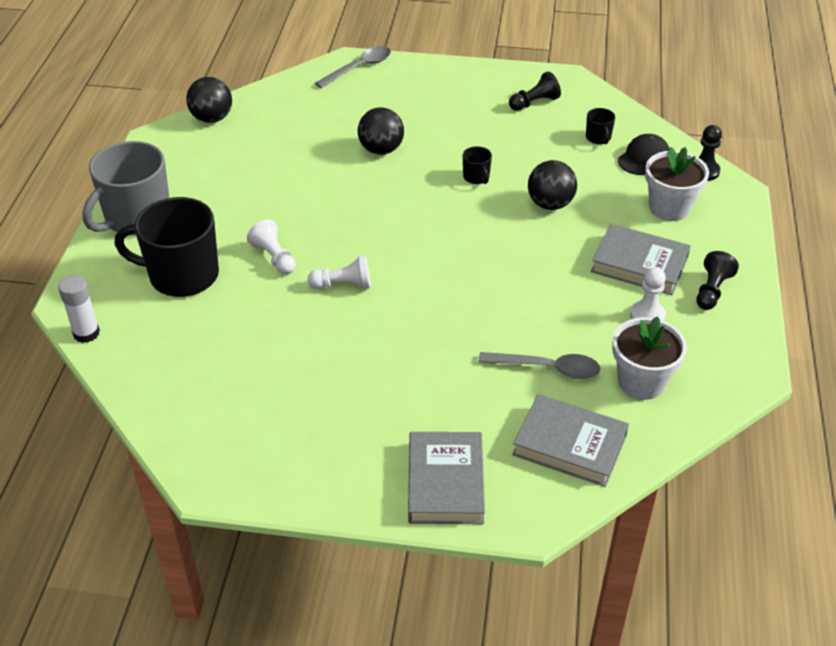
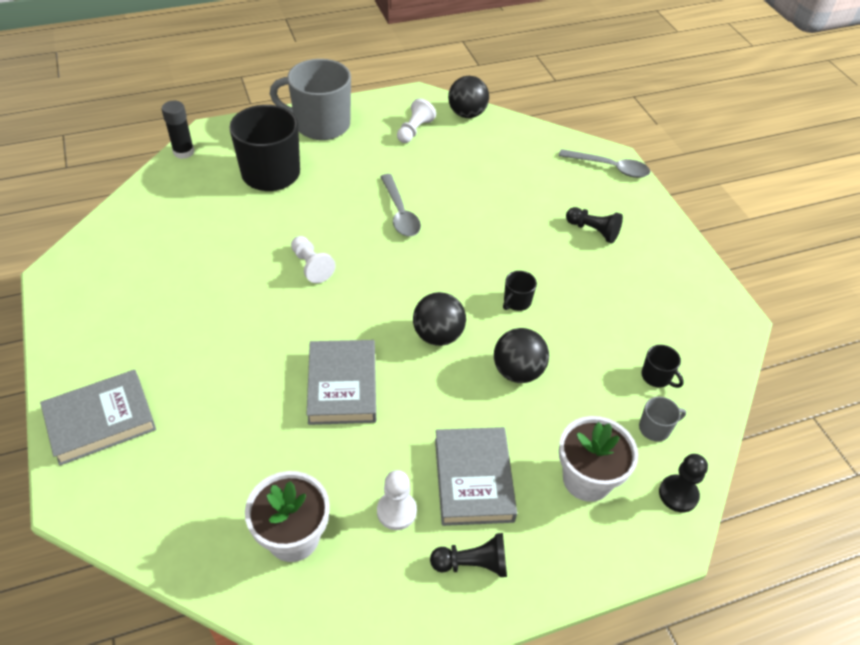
camera: 60 degrees right, 5 degrees up
(86, 333) = (184, 152): white glue stick -> black glue stick
(274, 257) = (320, 213): white pawn -> white pawn (414, 130)
(381, 150) = (505, 224): black ball -> black ball (438, 335)
(534, 103) = (669, 305): black pawn -> black pawn (593, 231)
(547, 368) = (276, 448): grey spoon -> grey spoon (400, 213)
(569, 445) = (180, 501): grey book -> grey book (342, 386)
(598, 138) = (656, 377): black mug -> black mug turned 90 degrees counterclockwise
(644, 158) = (655, 428): black cap -> grey mug

